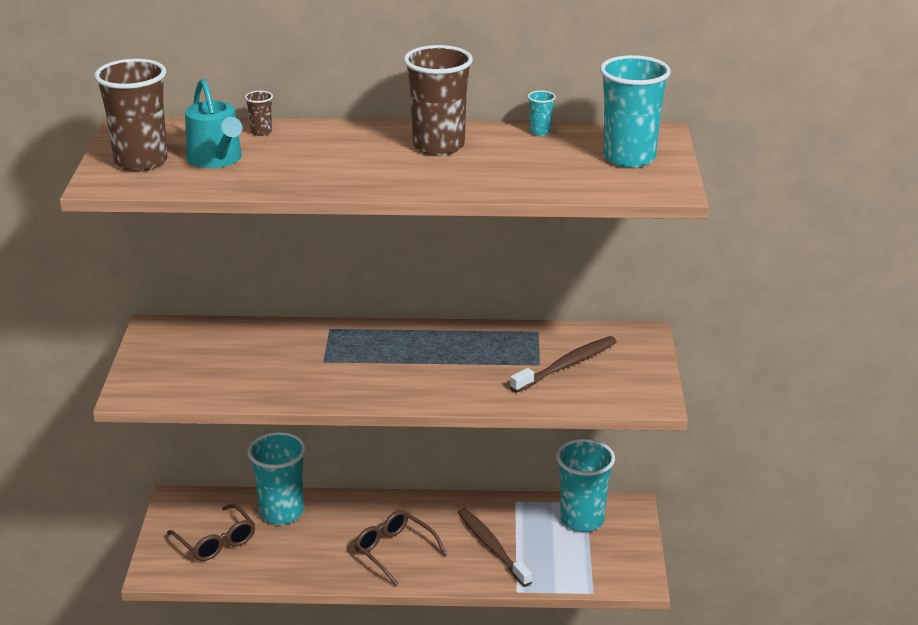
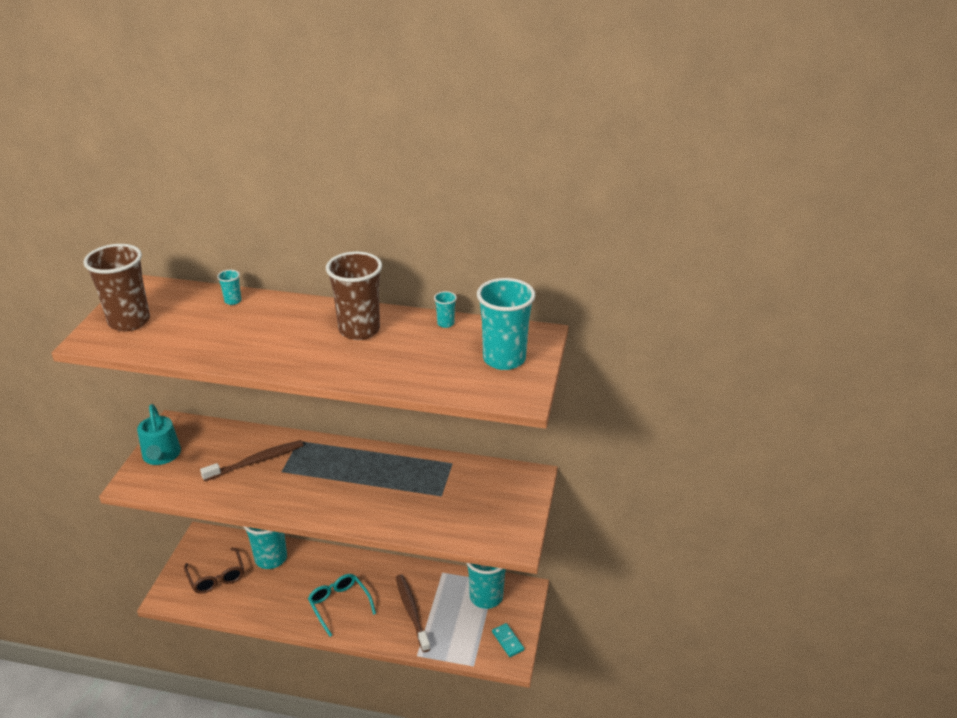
camera: 10 degrees right, 5 degrees up
(216, 159) = (185, 325): turquoise watering can -> turquoise watering can (161, 455)
(261, 132) = (233, 301): brown cup -> turquoise cup
(394, 551) = (339, 605): brown glasses -> turquoise glasses
(566, 366) = (461, 500): brown toothbrush -> brown toothbrush (256, 461)
(627, 562) = (508, 641): none -> turquoise domino

